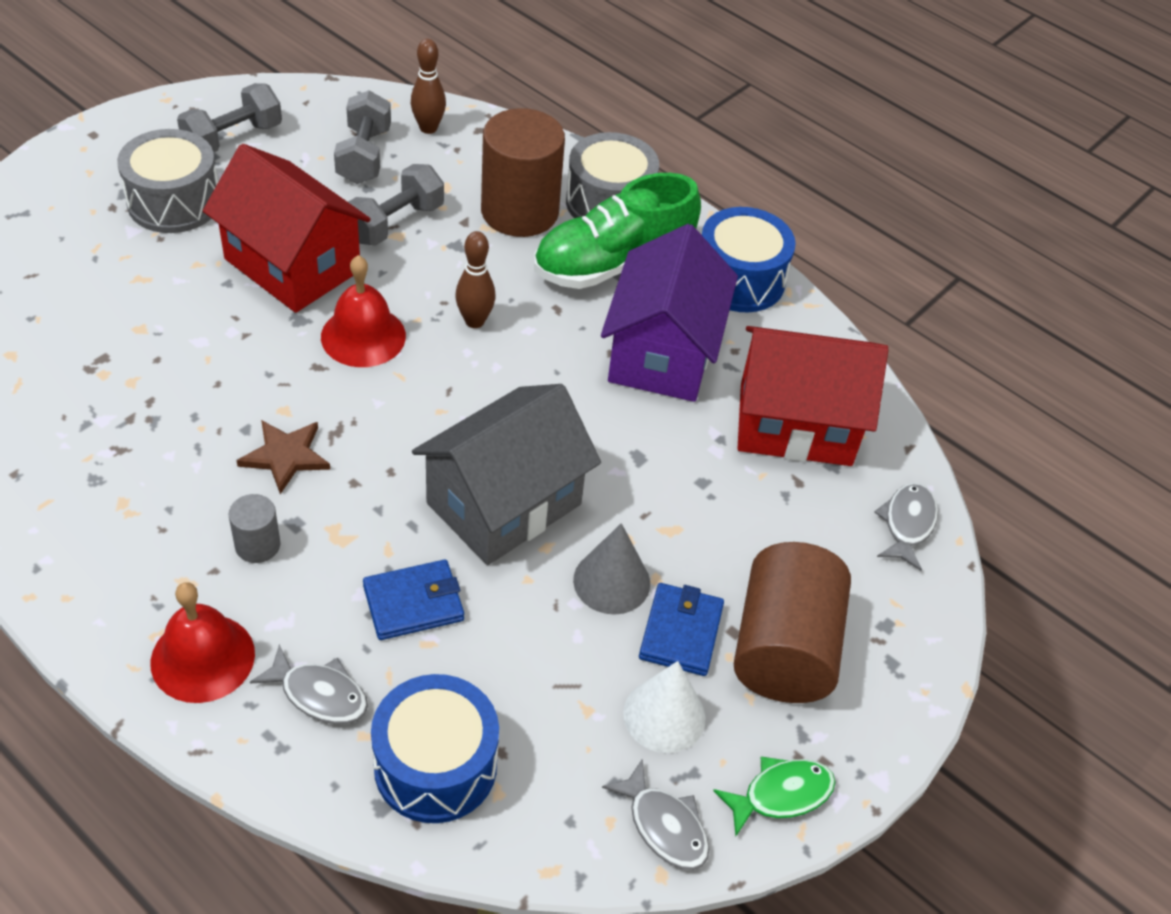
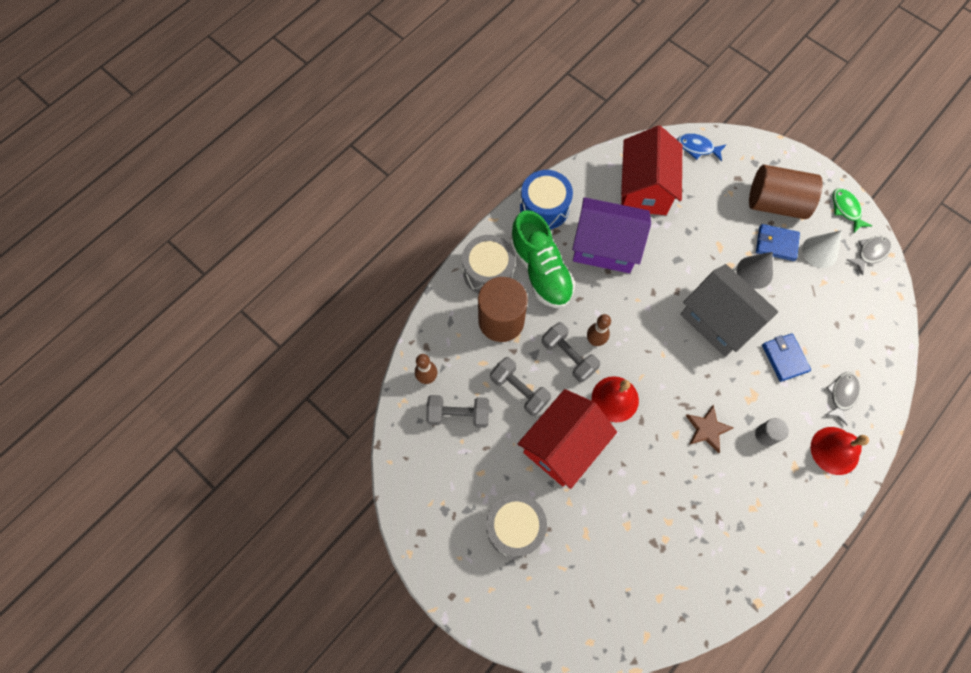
camera: 85 degrees left, 20 degrees up
(233, 138) = (448, 500): grey dumbbell -> grey dumbbell (568, 356)
(435, 765) = (865, 342): blue drum -> none
(907, 524) = (697, 148): grey fish -> blue fish

